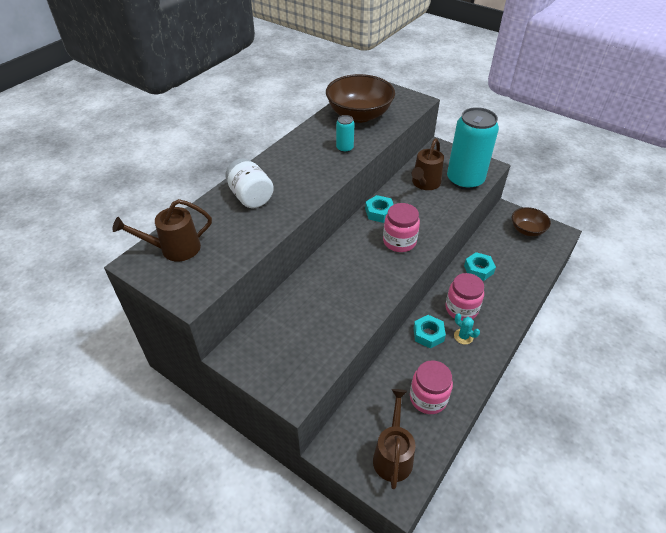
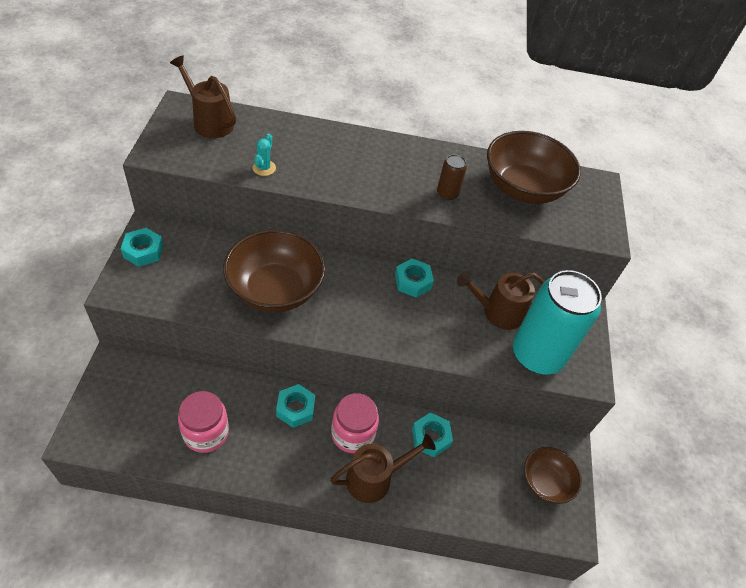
camera: 55 degrees right, 5 degrees up
(251, 197) = (312, 146): white jar -> none
(258, 365) = (143, 251): none -> turquoise nut
(344, 148) = (447, 194): turquoise can -> brown can
(349, 289) = (275, 290): none -> brown bowl
(393, 454) = (124, 419): brown watering can -> brown watering can (375, 478)
(399, 241) = (375, 314): pink jar -> none
(463, 336) = (310, 447): turquoise cactus -> turquoise cactus (264, 168)

